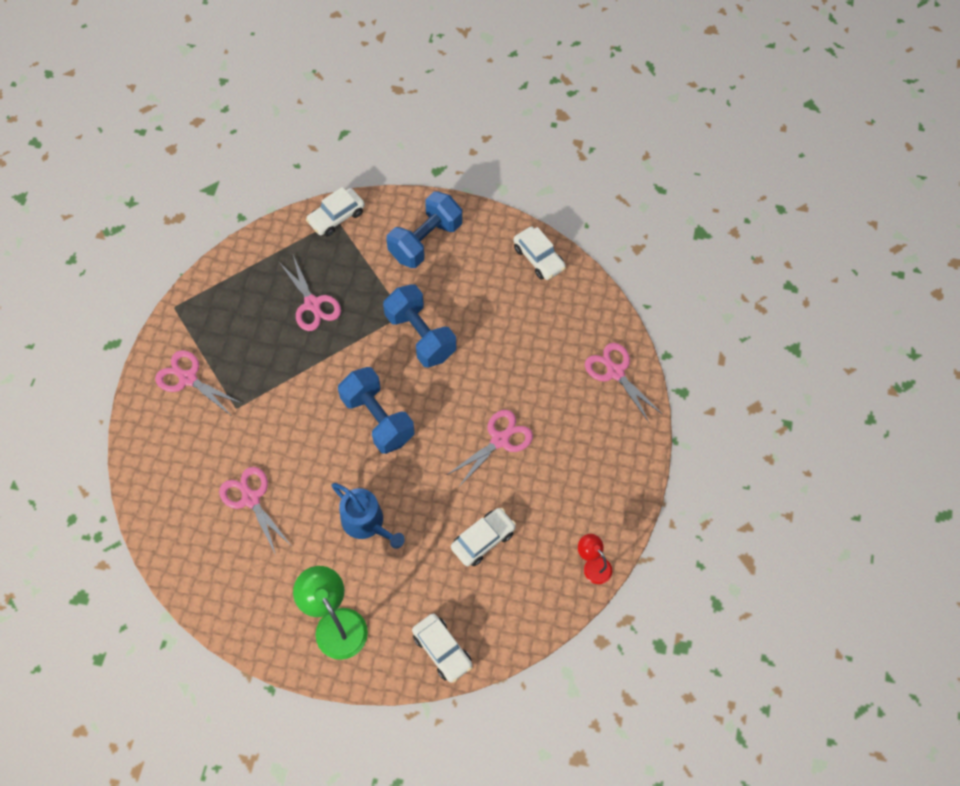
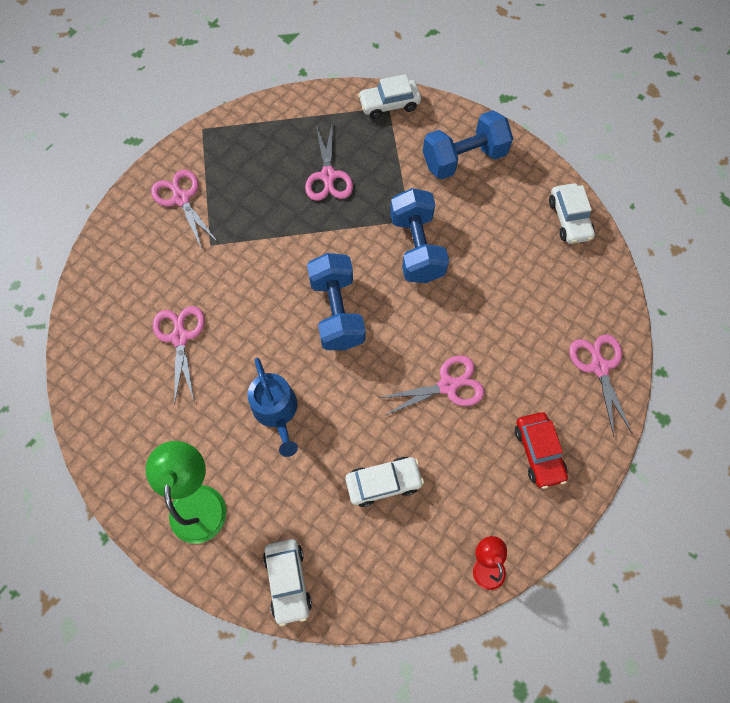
camera: 25 degrees right, 5 degrees up
(596, 461) = (538, 452): none -> red car

